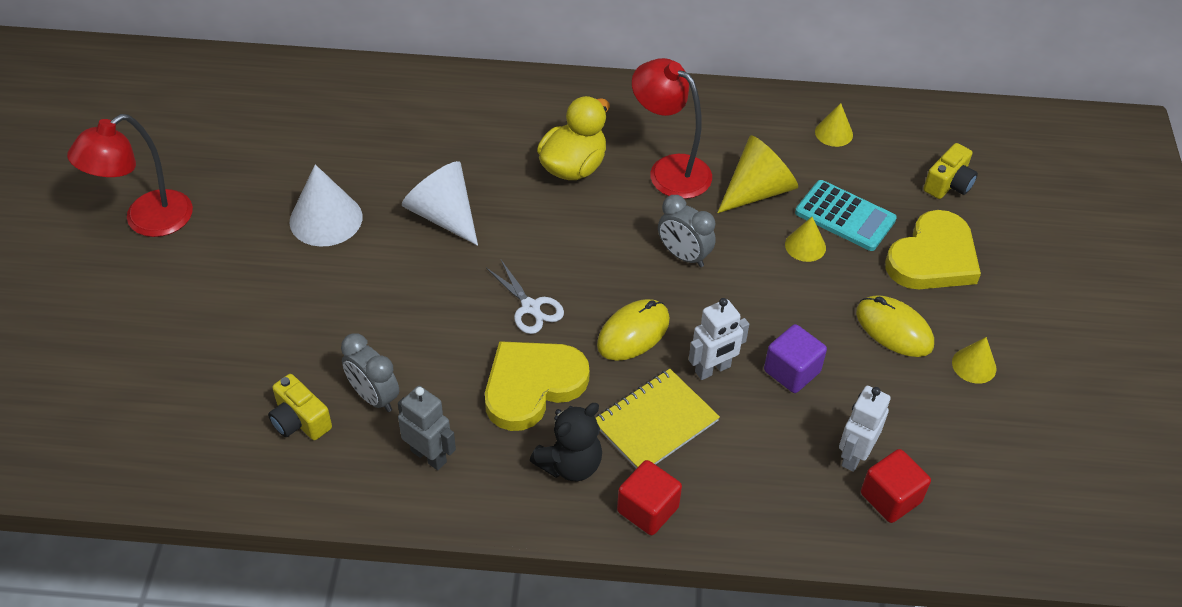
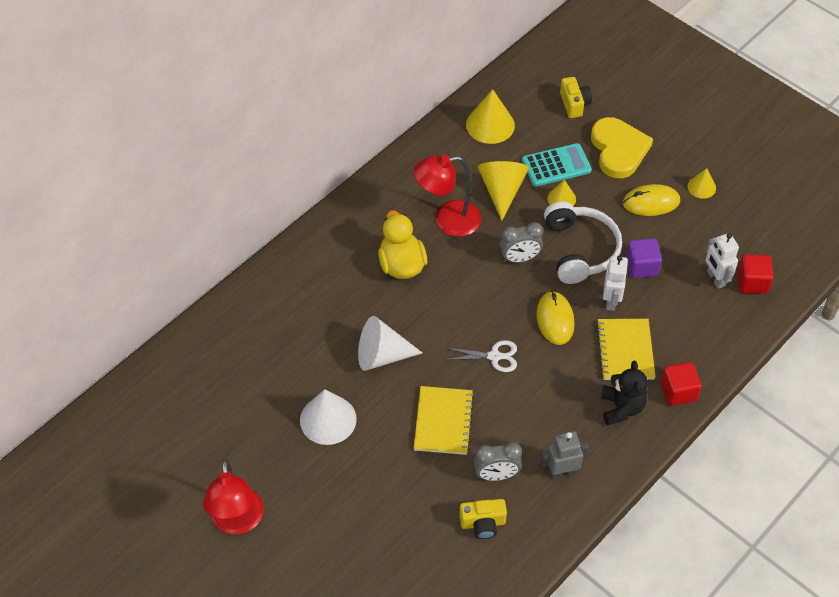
camera: 50 degrees left, 5 degrees up
(405, 312) = (443, 421): none -> yellow notebook
(532, 386) = (553, 392): yellow heart -> none
(753, 301) = (580, 249): none -> white headphones
(834, 133) = (490, 125): yellow cone -> yellow cone, size x1.77

